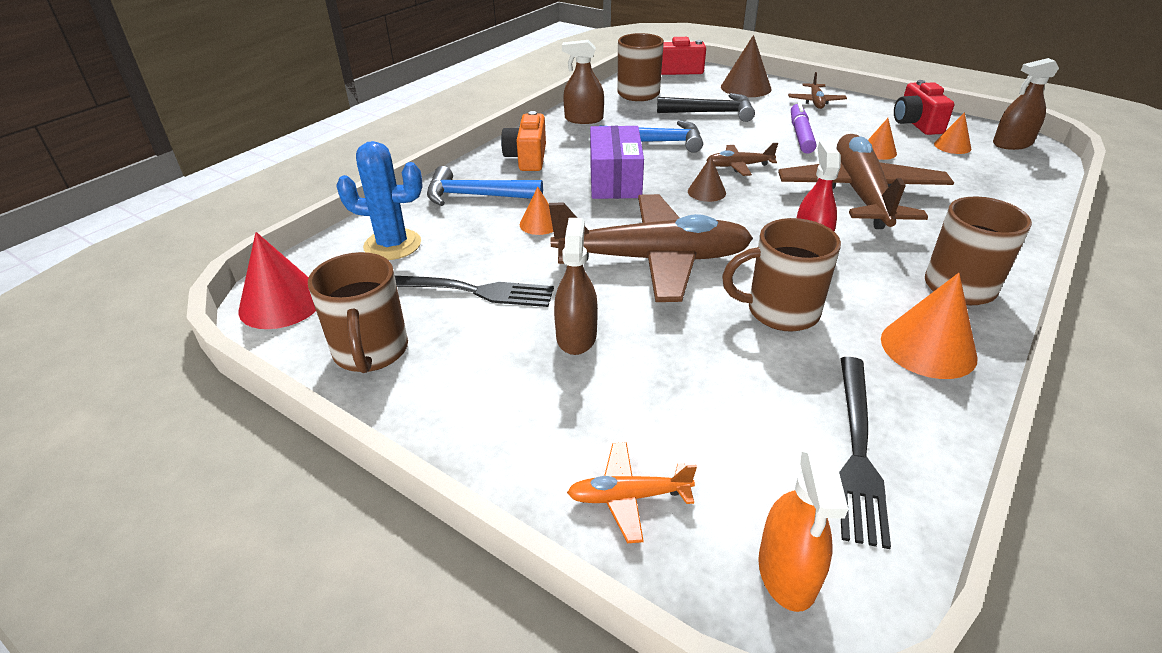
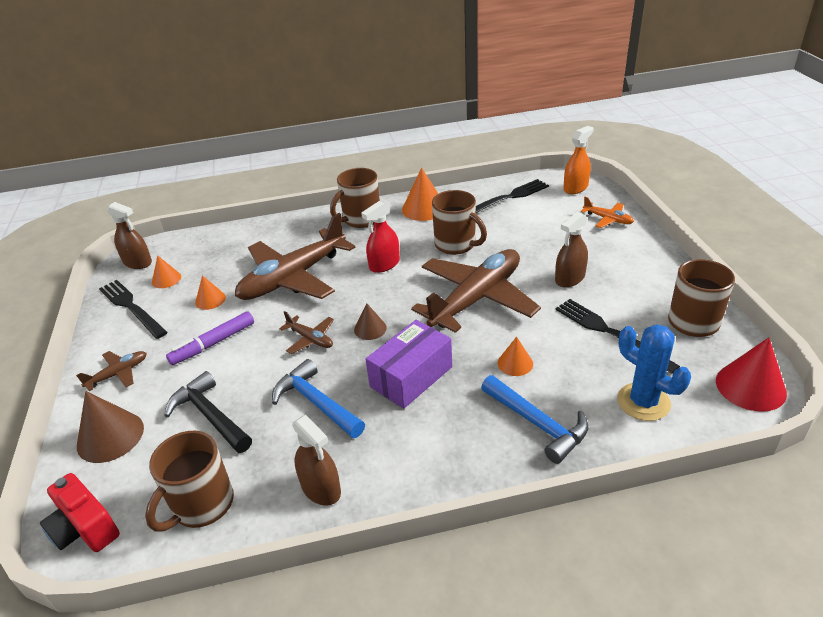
camera: 135 degrees left, 0 degrees up
(527, 158) = (446, 452): orange camera -> none
(653, 260) = (476, 298): brown plane -> brown plane turned 90 degrees clockwise
(916, 124) = (131, 307): red camera -> black fork

